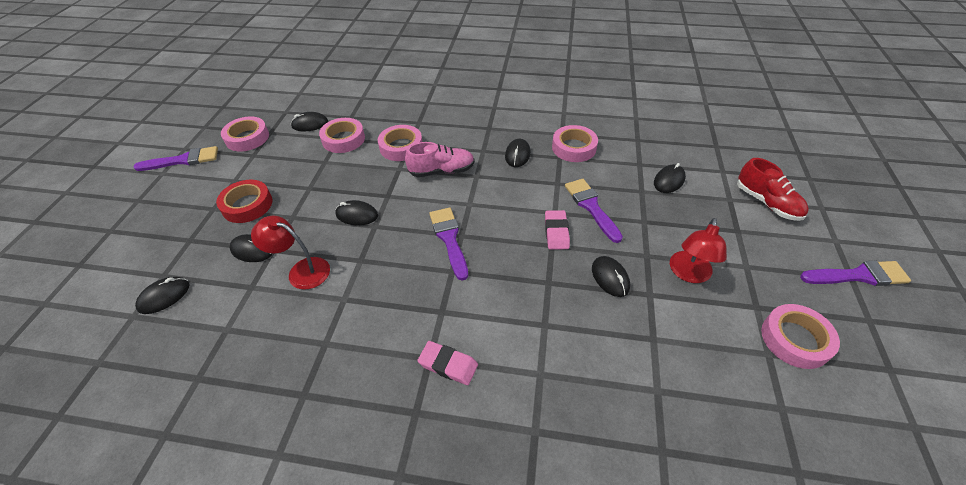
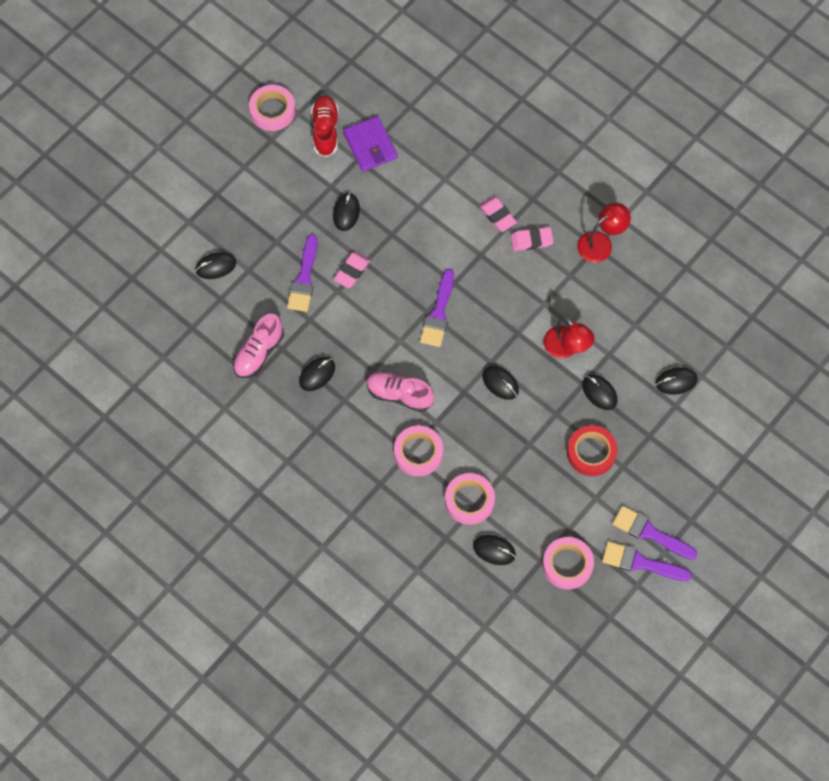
camera: 150 degrees left, 20 degrees up
(390, 358) = (531, 240): none -> pink eraser
(574, 148) = (259, 352): pink tape -> pink shoe
(656, 363) = (370, 145): none -> purple wallet
(688, 274) = (289, 184): red lamp -> red lamp (601, 243)
(766, 203) = (165, 202): red shoe -> red shoe (325, 130)
(858, 275) = (179, 119): purple brush -> purple brush (650, 532)

